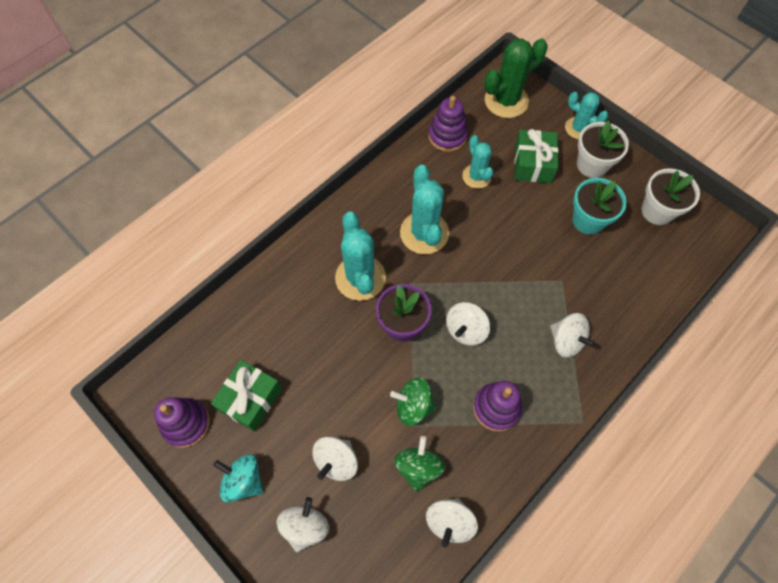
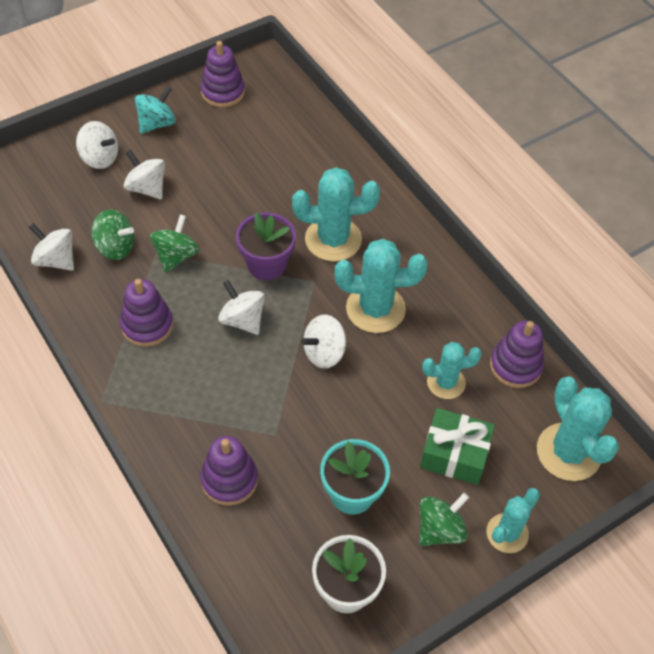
camera: 100 degrees right, 10 degrees down
(250, 399) = (229, 136): green gift -> none
(506, 101) = (568, 452): green cactus -> turquoise cactus
(566, 341) = (197, 414): white spinning top -> white spinning top (324, 353)
(592, 165) = (440, 529): white flower pot -> green spinning top
(611, 302) = (229, 480): none -> purple stacking toy

